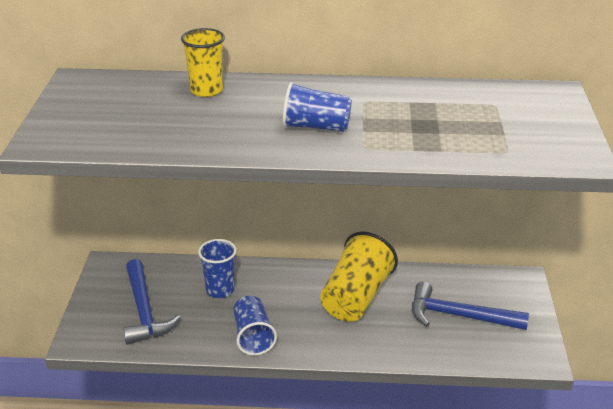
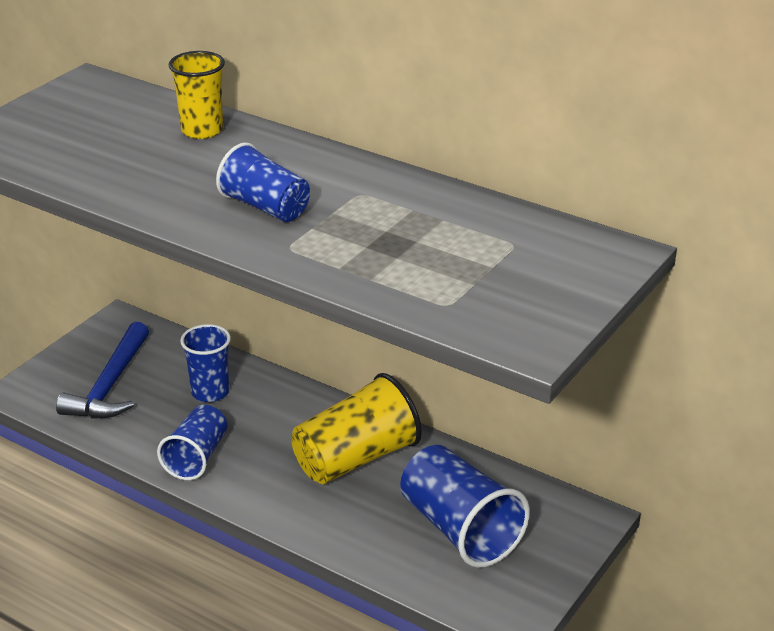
camera: 30 degrees right, 0 degrees up
(459, 316) = (459, 529): blue hammer -> blue cup

